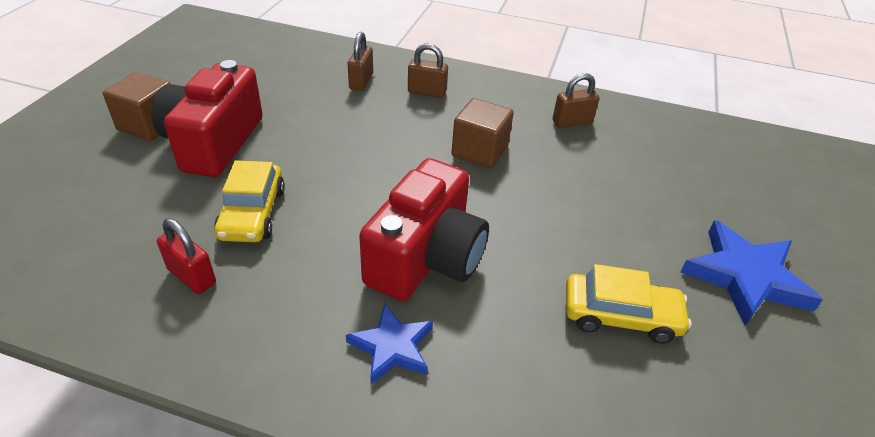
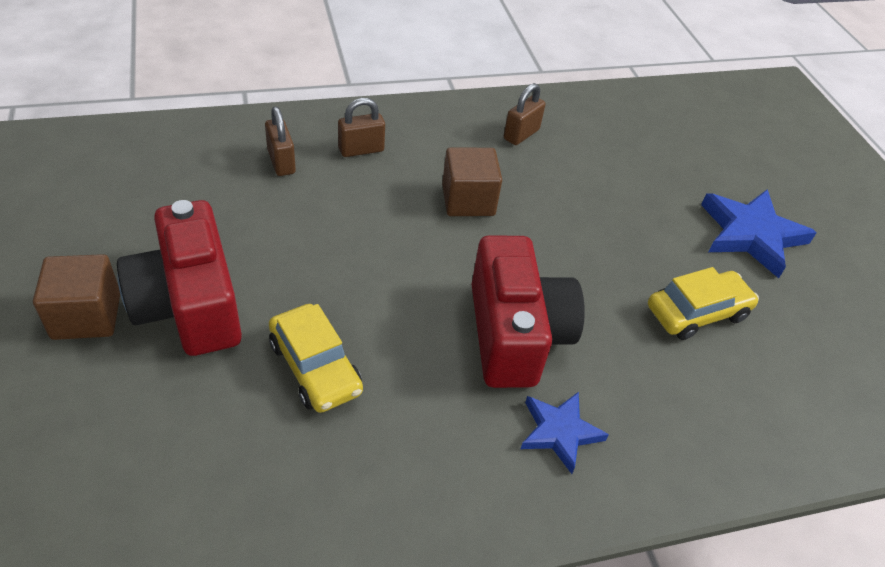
camera: 35 degrees left, 5 degrees up
(192, 276) = (322, 464): red padlock -> none

